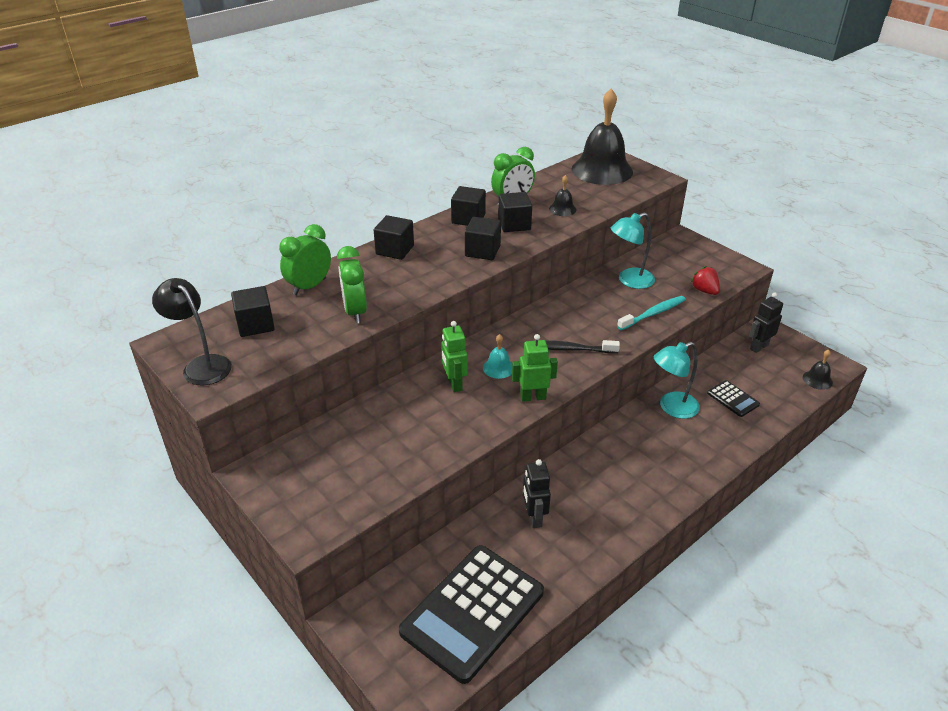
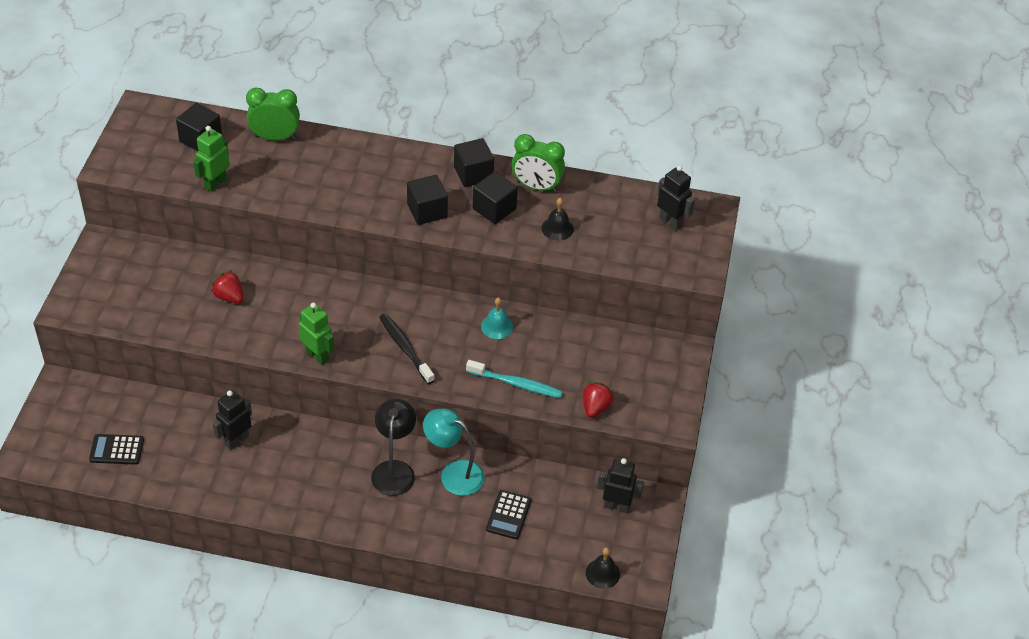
camera: 50 degrees right, 10 degrees up
(201, 365) = (131, 142): black lamp -> black lamp (394, 470)
(355, 312) = (265, 183): green clock -> none
(395, 250) = (375, 156): black cube -> none
(413, 419) = (229, 297): none -> red strawberry
(454, 384) = (292, 298): green robot -> green robot (215, 183)
(472, 612) = (117, 450): black calculator -> black calculator, size x0.44
(498, 368) = (337, 315): turquoise bell -> turquoise bell (497, 326)
(602, 170) = (671, 221): black bell -> black robot
(629, 281) = (558, 343): turquoise lamp -> none

